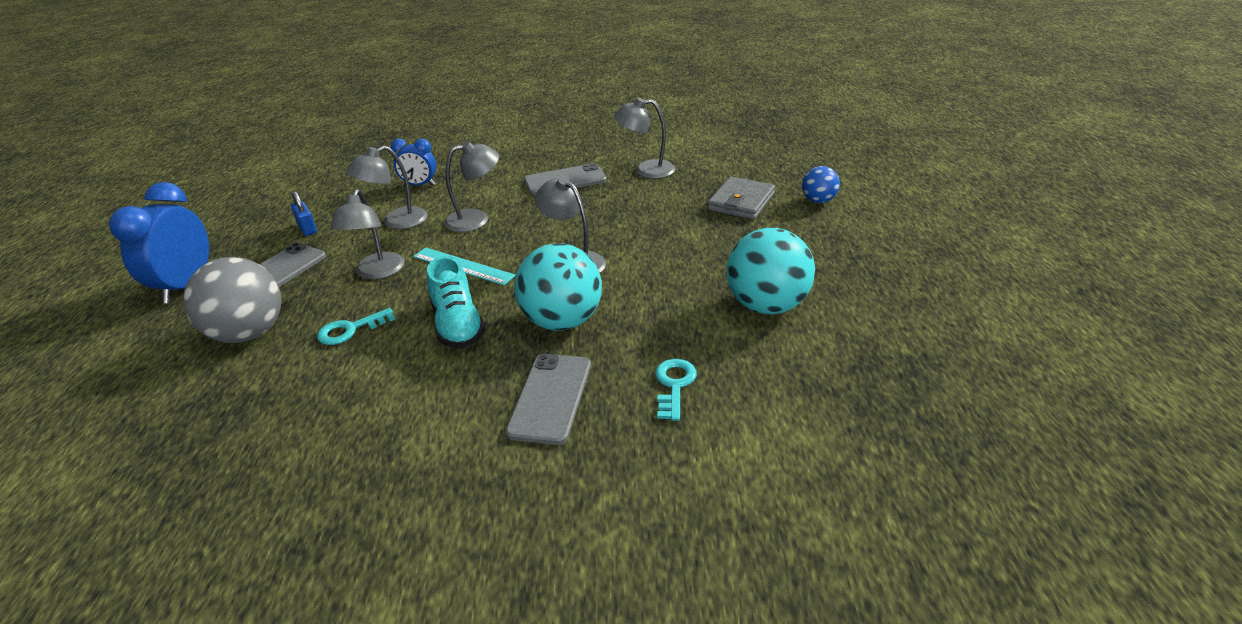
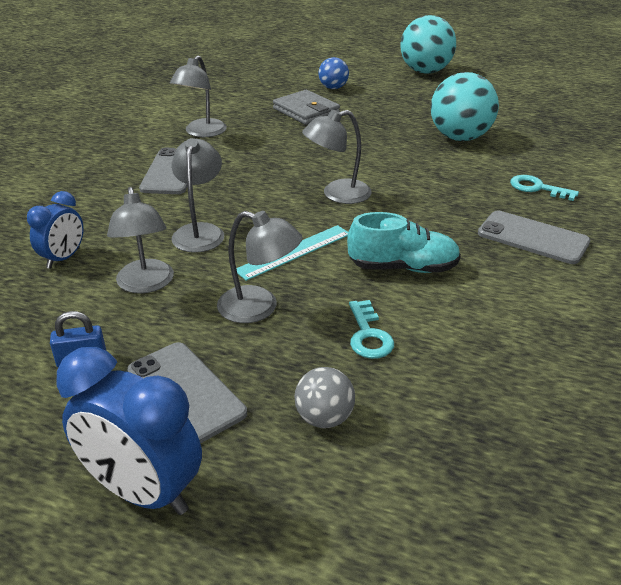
camera: 70 degrees left, 0 degrees up
(249, 333) = (324, 418): grey ball -> grey ball, size x0.53
(562, 321) = (430, 216): turquoise ball -> turquoise ball (425, 71)

